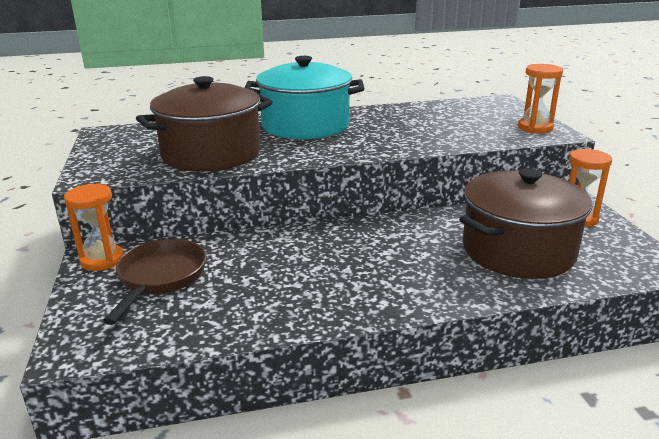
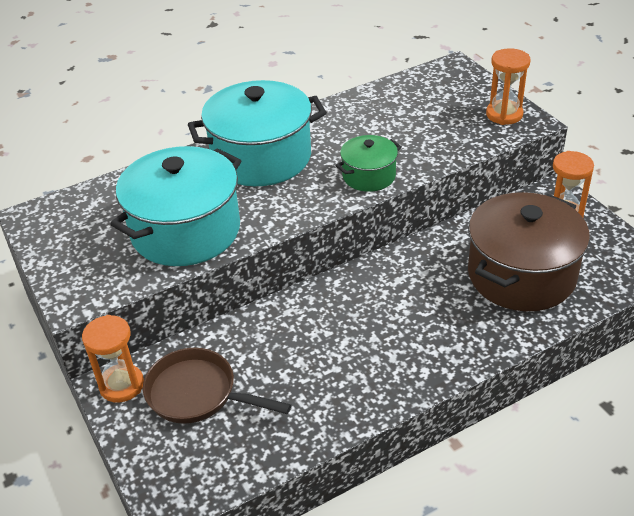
camera: 15 degrees left, 15 degrees up
(160, 278) = (198, 394): brown pan -> brown pan turned 60 degrees counterclockwise
(211, 154) = (186, 231): brown pot -> turquoise pot
(390, 145) = (369, 176): none -> green pot

